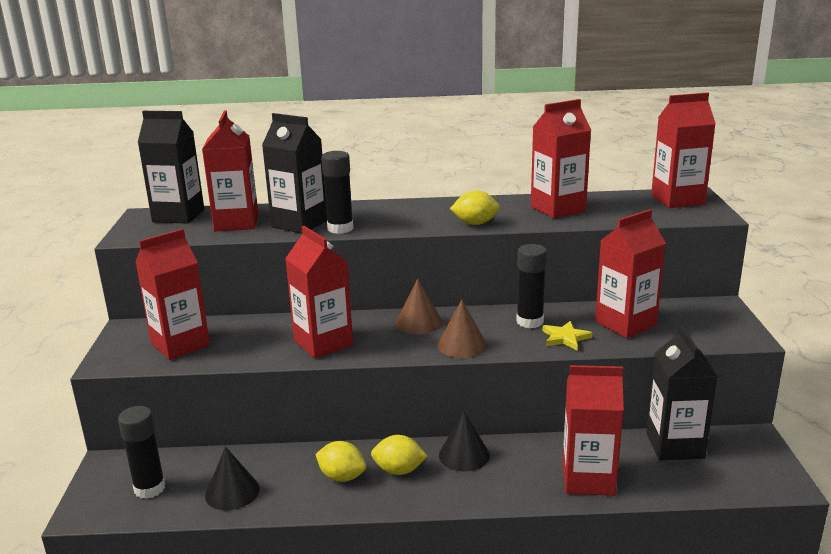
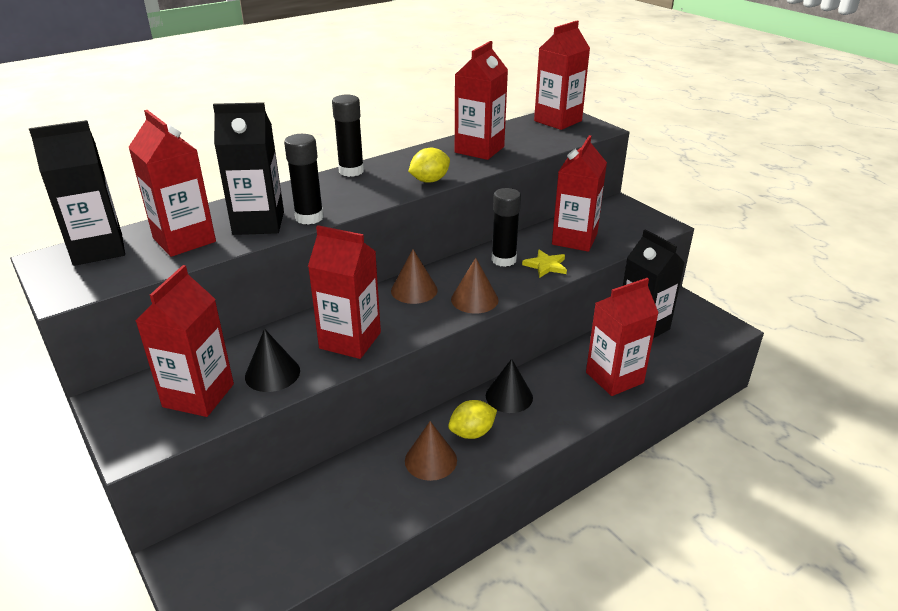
camera: 35 degrees left, 10 degrees up
(150, 488) = (255, 559): black glue stick -> black glue stick (351, 171)
(232, 492) = (345, 521): black cone -> black cone (272, 373)
(342, 477) = (430, 460): yellow lemon -> brown cone

